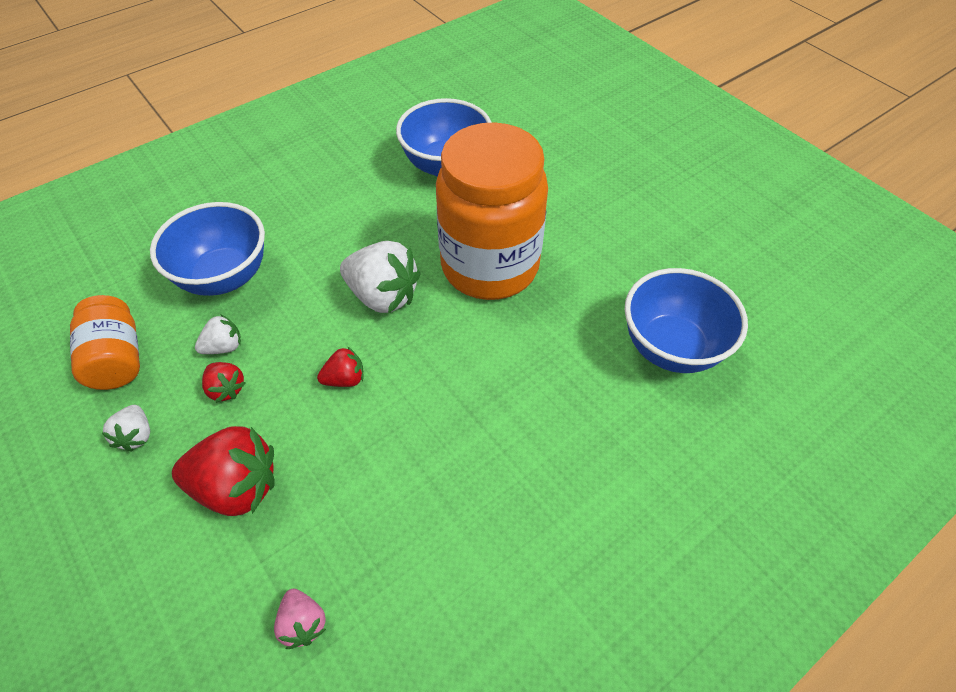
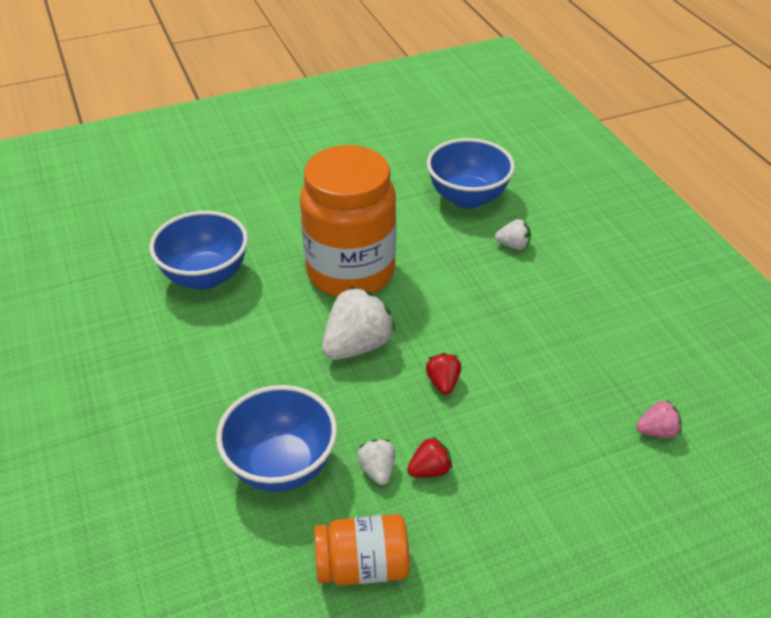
camera: 75 degrees left, 10 degrees down
(136, 435) = (465, 545): white strawberry -> white strawberry (513, 245)
(237, 487) = (536, 466): red strawberry -> none

